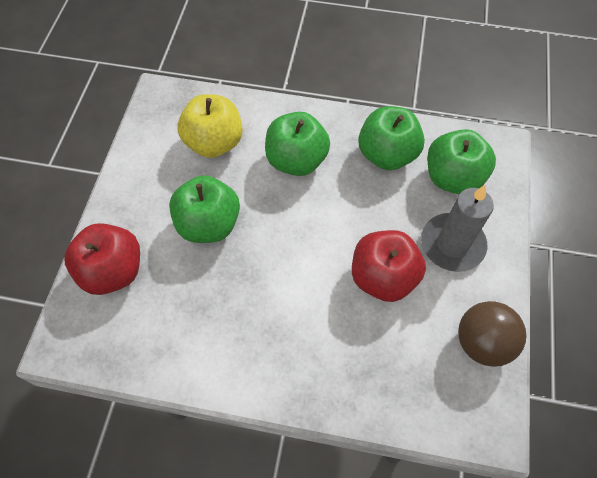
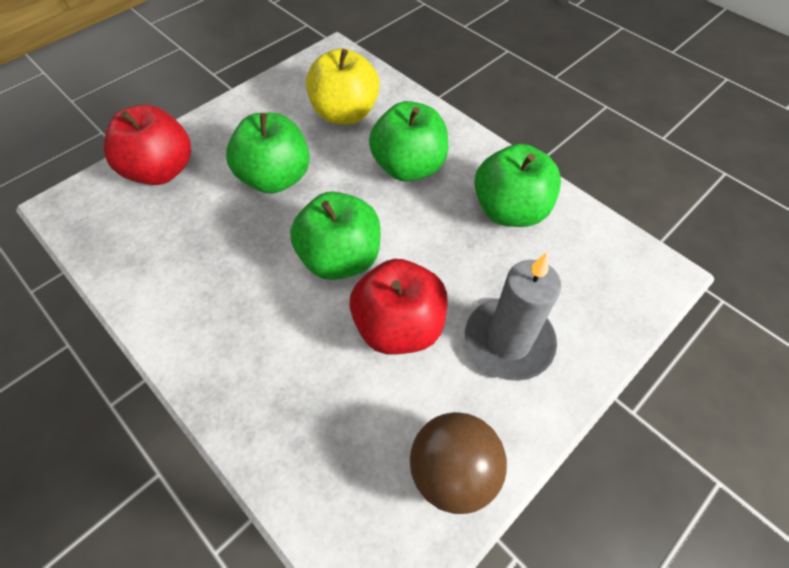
camera: 35 degrees right, 5 degrees down
(453, 178) = (568, 273): green apple -> green apple (340, 258)

